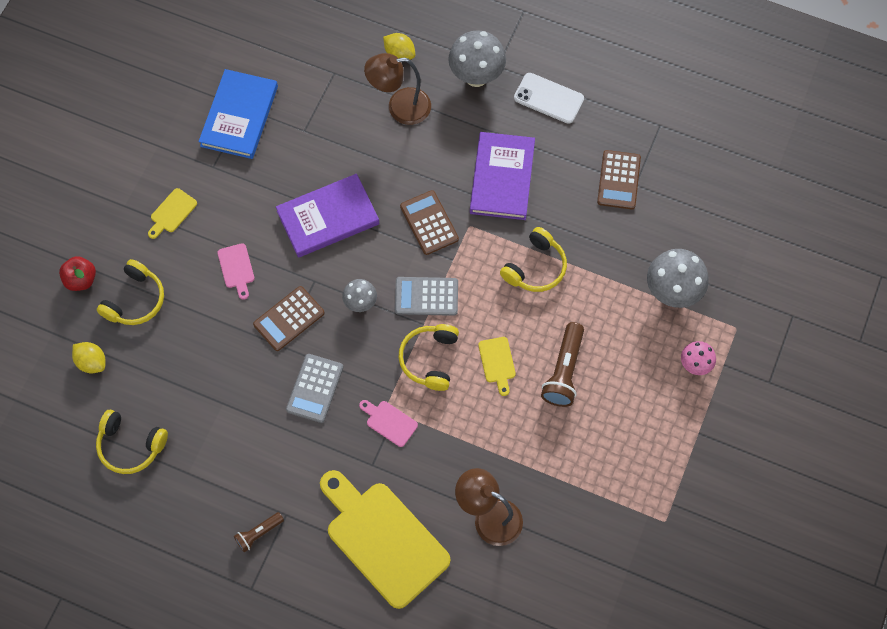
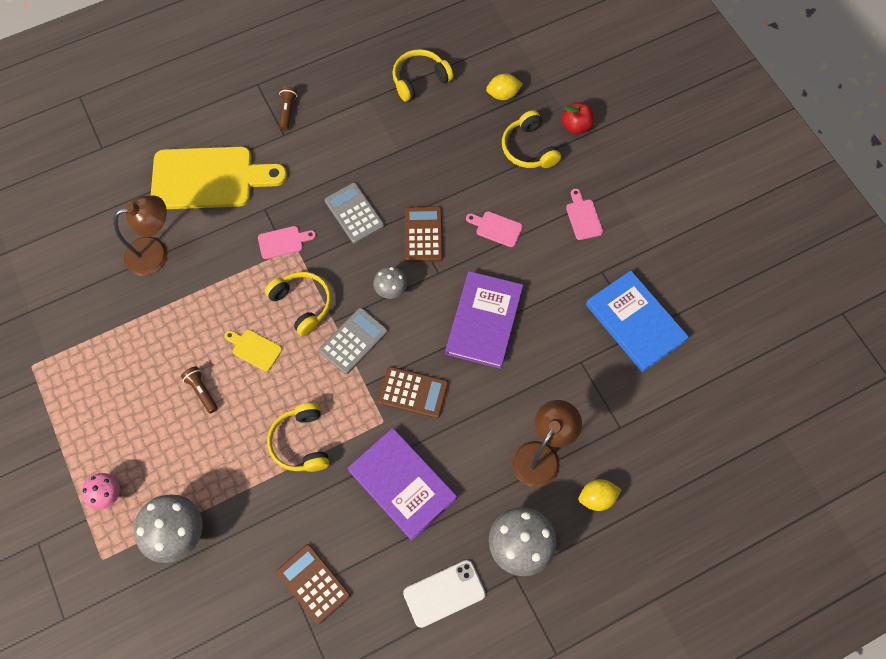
camera: 130 degrees right, 0 degrees up
(172, 213) = (583, 217): yellow cutting board -> pink cutting board
(564, 371) = (202, 391): brown flashlight -> brown flashlight, size x0.58

